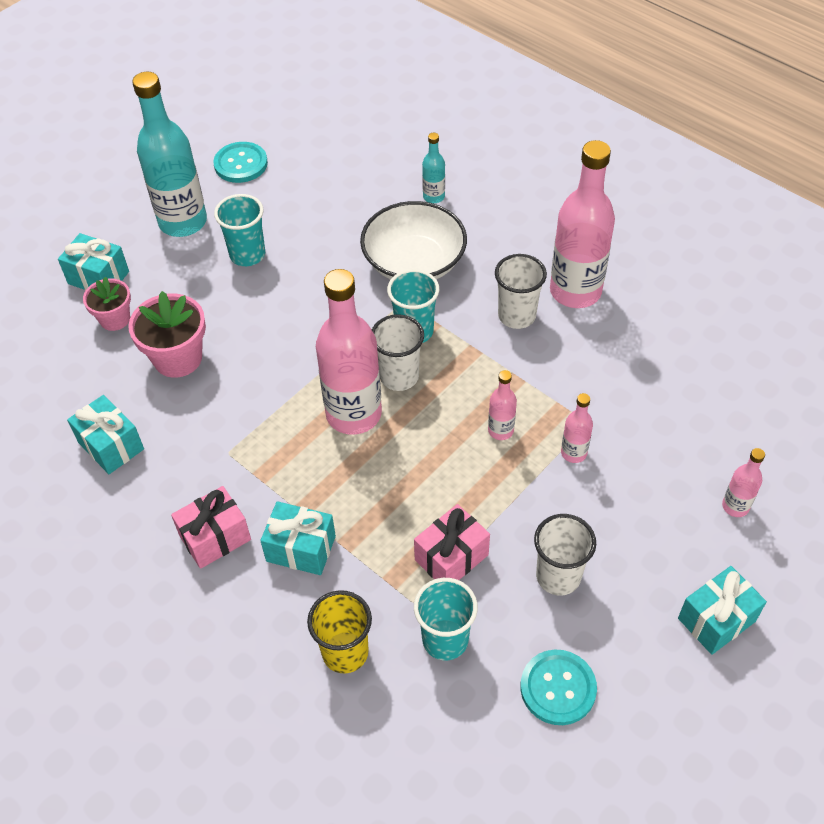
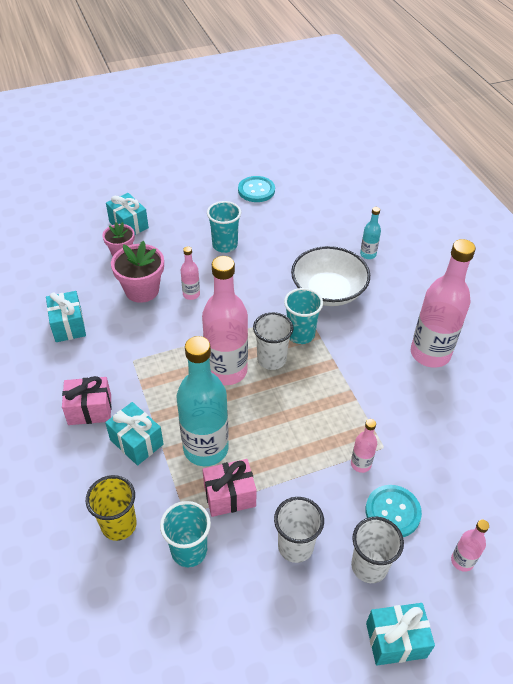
camera: 25 degrees right, 5 degrees down
(183, 222) = (199, 211): turquoise bottle -> turquoise bottle (206, 448)
(500, 430) = (318, 425): pink bottle -> pink bottle (191, 294)
(516, 316) = (377, 353): white cup -> white cup (369, 566)
(558, 688) = (245, 627): turquoise button -> turquoise button (392, 512)

